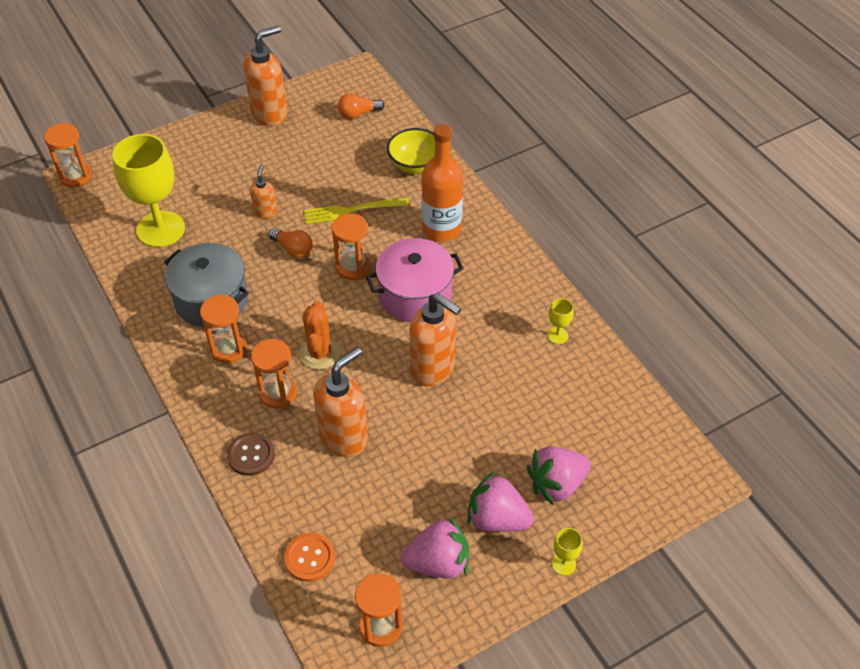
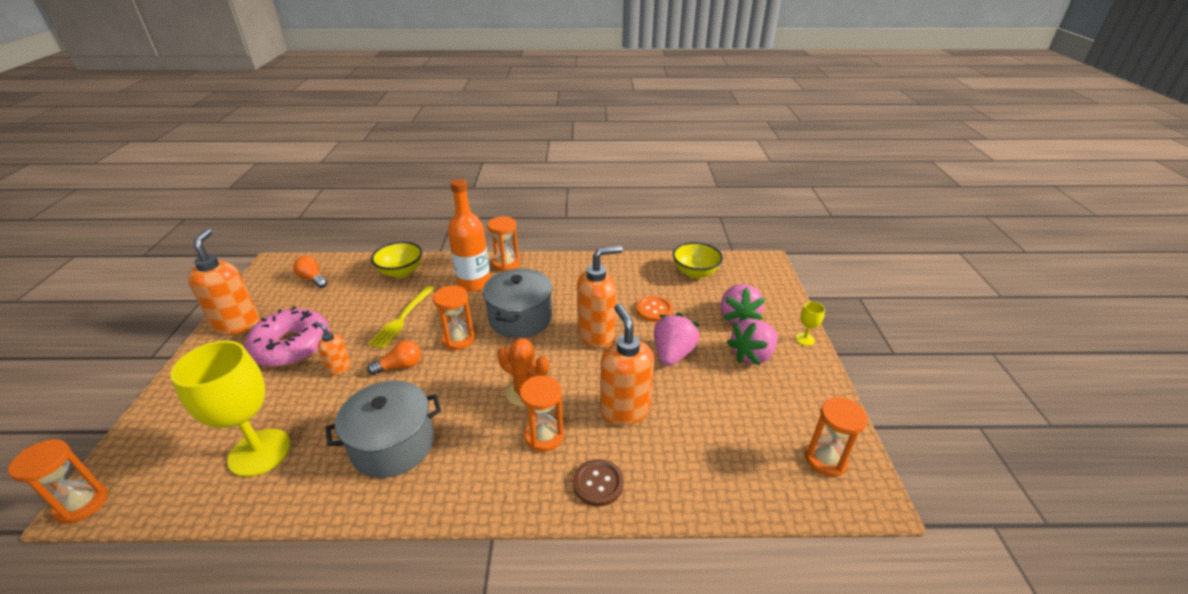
camera: 60 degrees left, 15 degrees down
(228, 349) = (463, 454): orange hourglass -> orange hourglass (506, 264)
(269, 166) = (292, 346): none -> pink donut
(310, 558) = (737, 482): orange button -> orange button (654, 310)
(358, 114) = (313, 279): orange light bulb -> orange light bulb turned 120 degrees clockwise
(415, 295) = (520, 318): pink pot -> grey pot
(438, 563) = (777, 401): pink strawberry -> pink strawberry (672, 354)
(557, 335) = (616, 271): yellow goblet -> none
(615, 412) = (695, 273): none -> yellow bowl

